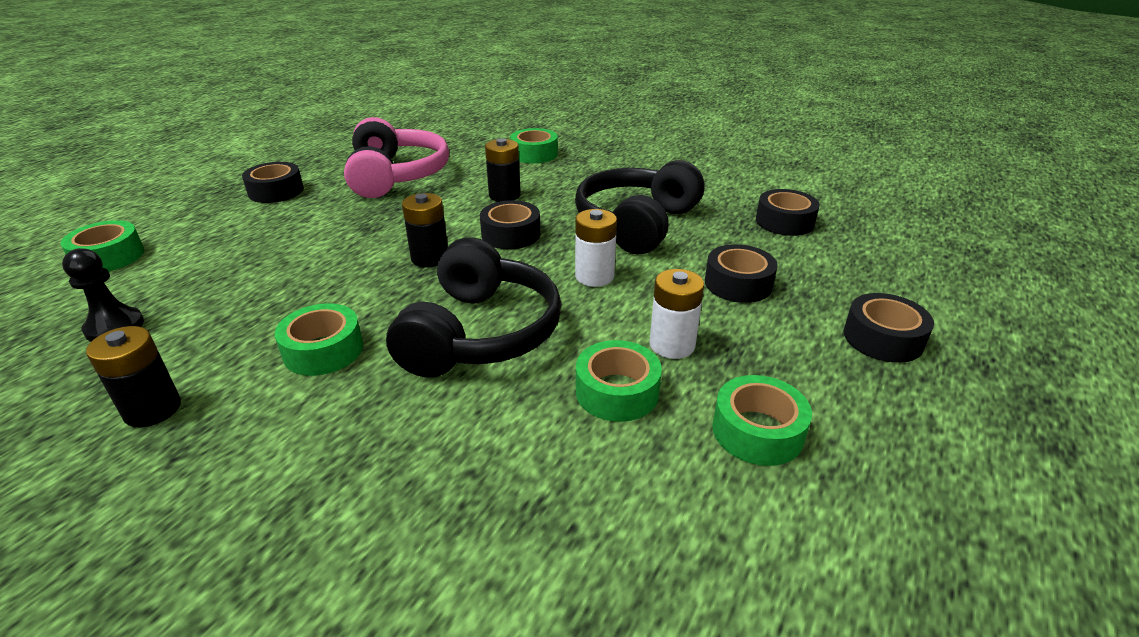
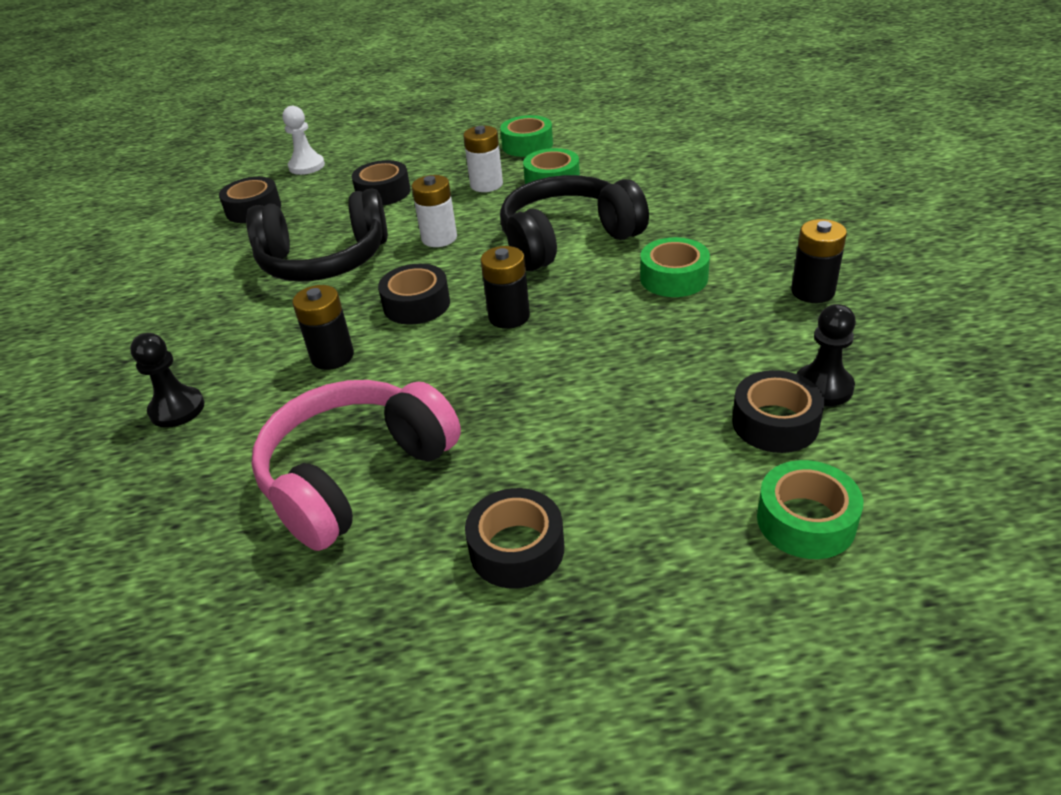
camera: 125 degrees left, 5 degrees up
(534, 154) = (177, 409): green tape -> black pawn
(868, 267) = (307, 166): none -> white pawn
(883, 338) = (398, 143): black tape -> black tape (775, 423)

